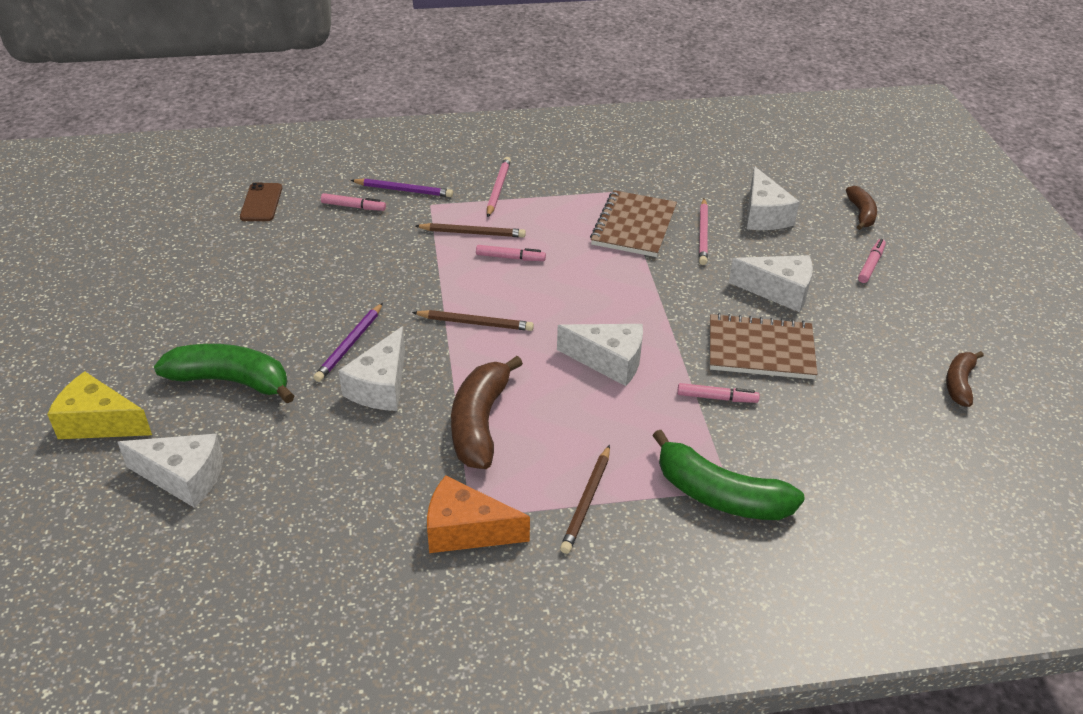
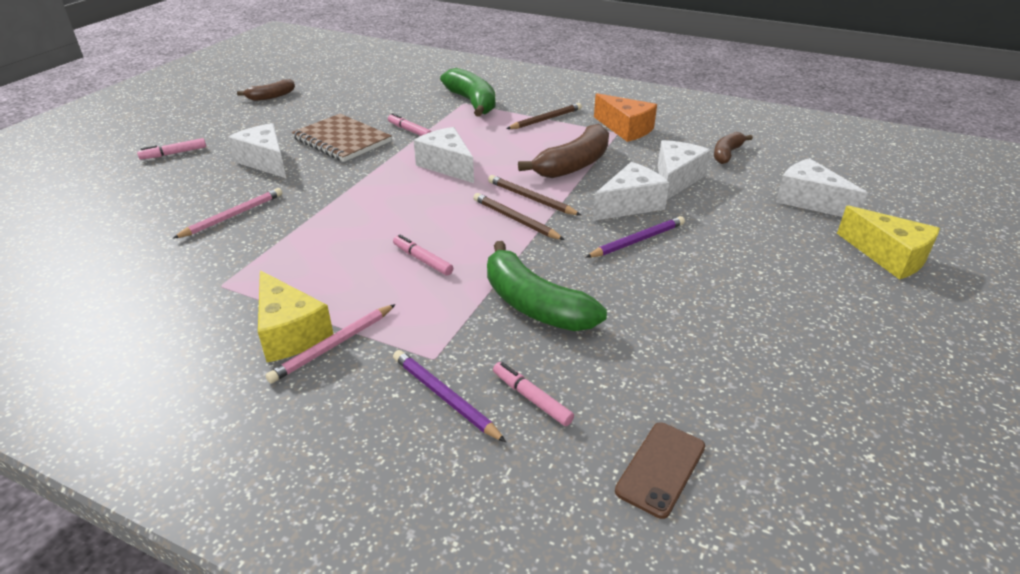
camera: 145 degrees left, 5 degrees down
(231, 381) = (759, 248): green banana -> green banana (534, 304)
(472, 233) = (428, 300): brown pencil -> brown pencil (531, 198)
(533, 185) = (290, 332): none -> yellow cheese
(633, 226) = (273, 245): brown notebook -> none
(764, 215) = (156, 211): white cheese -> white cheese (676, 179)
(861, 214) = (91, 183): brown banana -> brown banana (727, 154)

